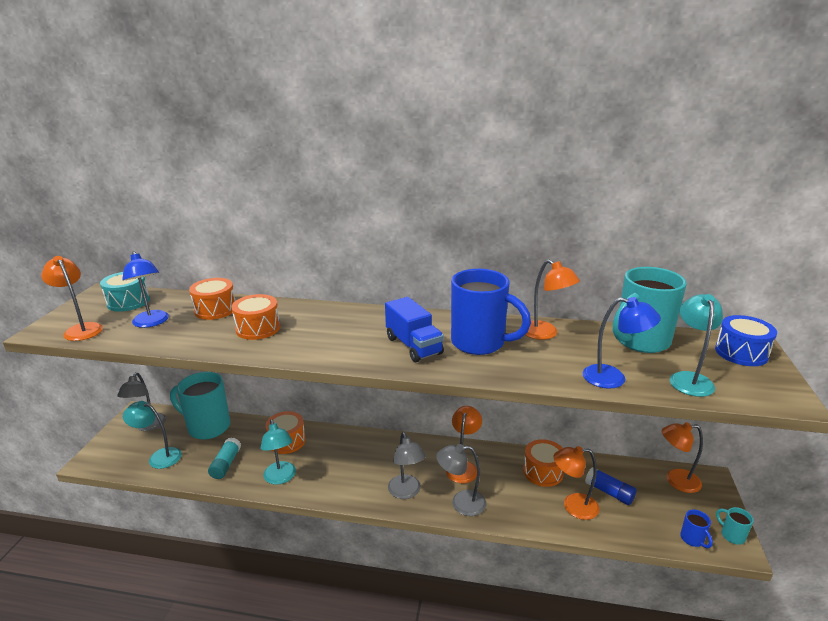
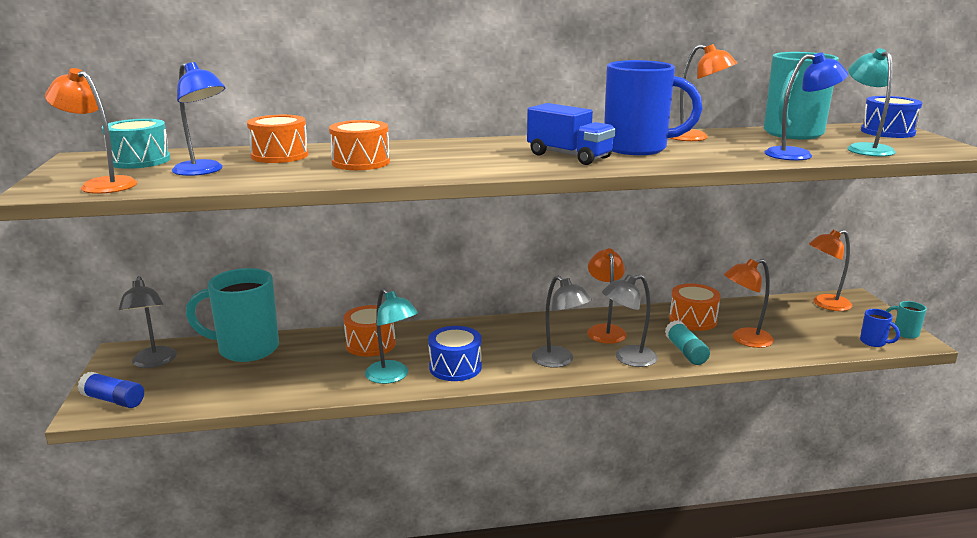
camera: 20 degrees left, 5 degrees down
(159, 457) = (199, 387): turquoise lamp -> none
(226, 464) = (305, 377): turquoise glue stick -> turquoise glue stick (685, 352)
(328, 479) = (455, 367): none -> blue drum
(609, 492) = (771, 323): blue glue stick -> blue glue stick (113, 400)

